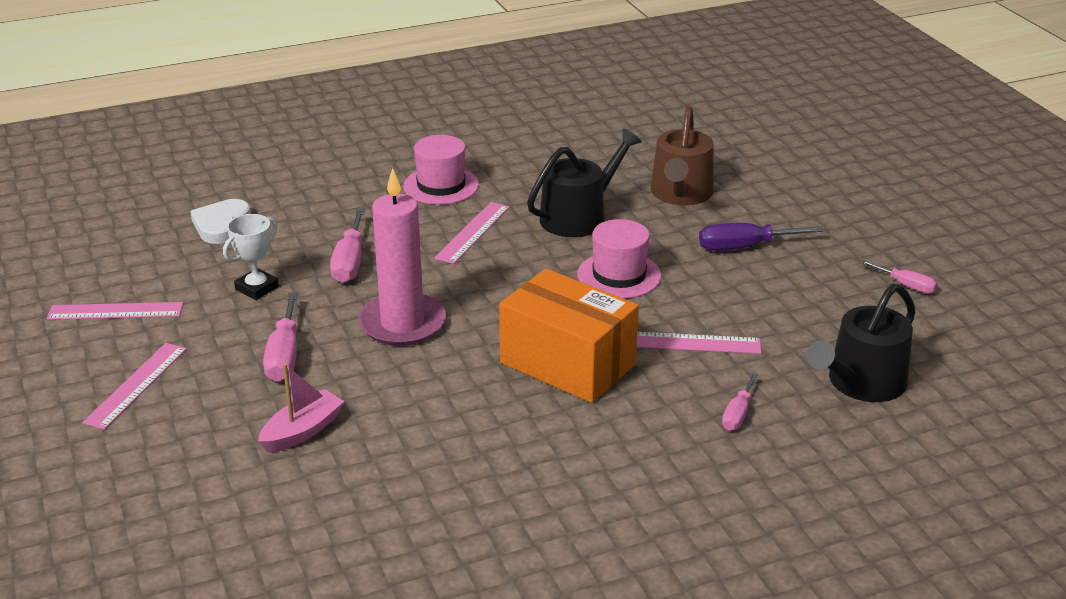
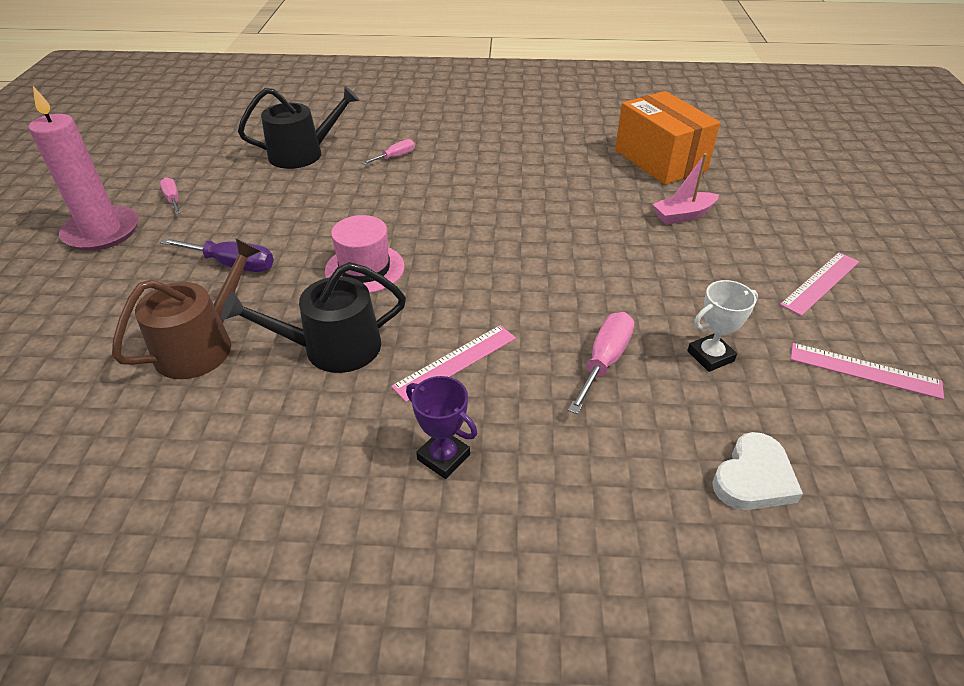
camera: 155 degrees left, 10 degrees up
(284, 355) = (689, 275): pink screwdriver -> none
(402, 324) = (579, 276): pink candle -> pink candle (102, 232)
(441, 186) = (443, 457): pink hat -> purple trophy
(567, 364) = (471, 211): orange box -> orange box (660, 160)
(692, 343) = (372, 202): pink ruler -> none

